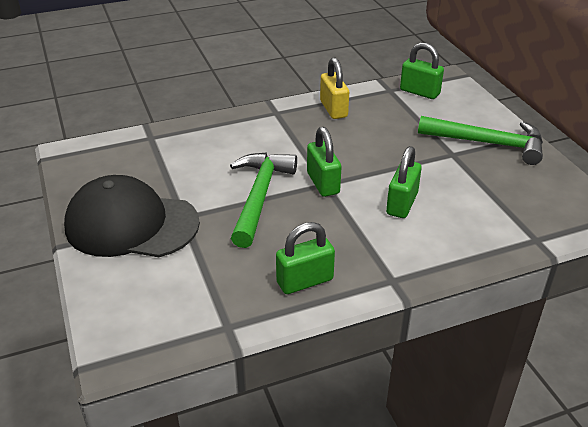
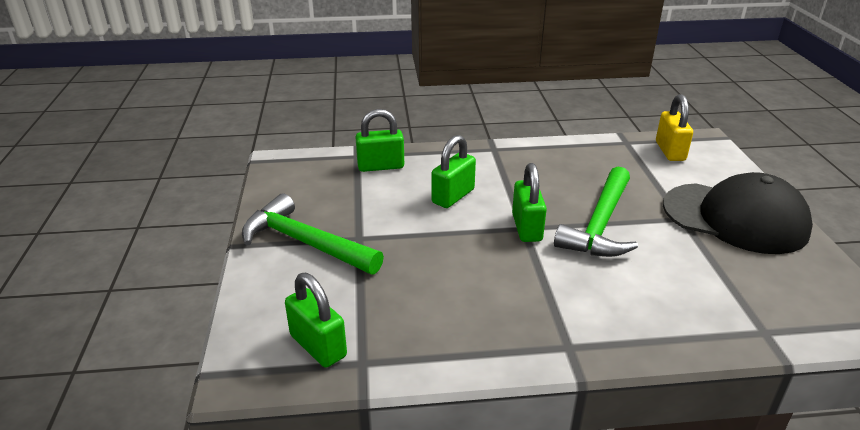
camera: 165 degrees left, 5 degrees down
(305, 281) = (564, 156): green padlock -> green padlock (380, 166)
(333, 109) = (475, 335): yellow padlock -> yellow padlock (670, 151)

